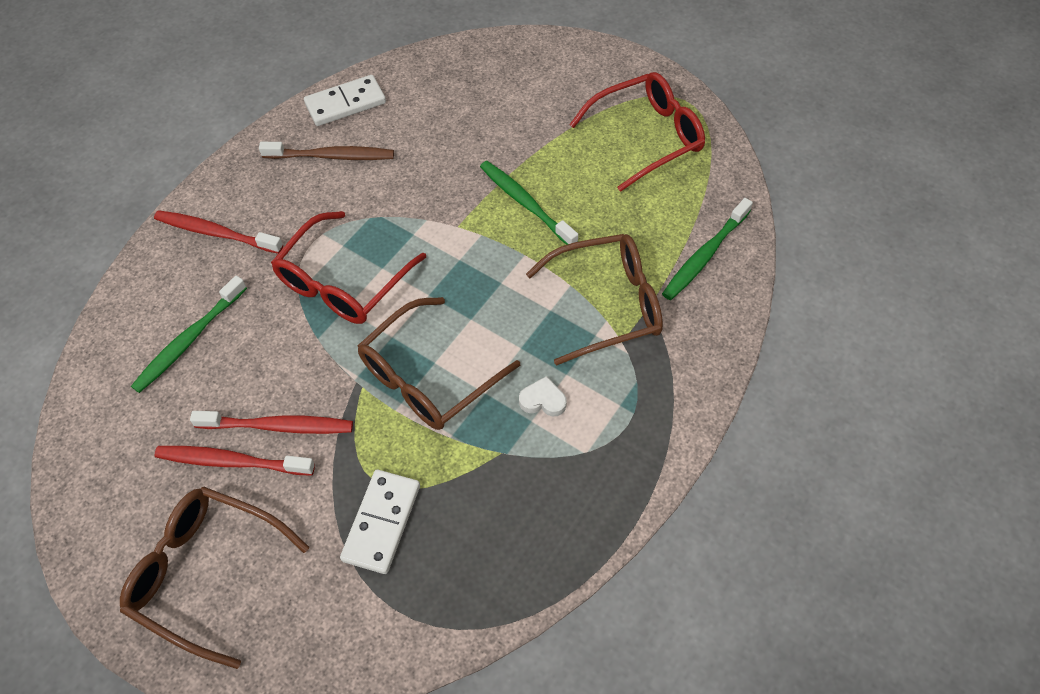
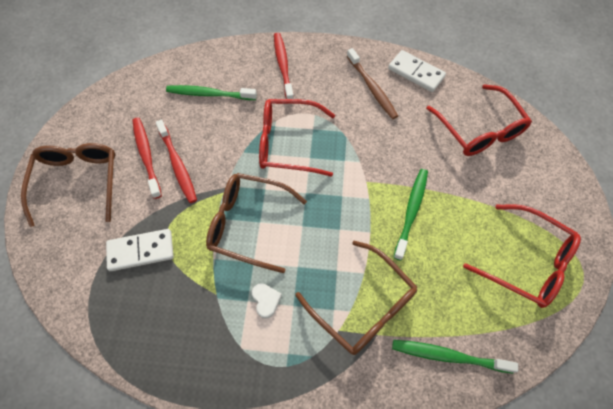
camera: 60 degrees right, 5 degrees up
(469, 89) = (479, 130): none -> red glasses

